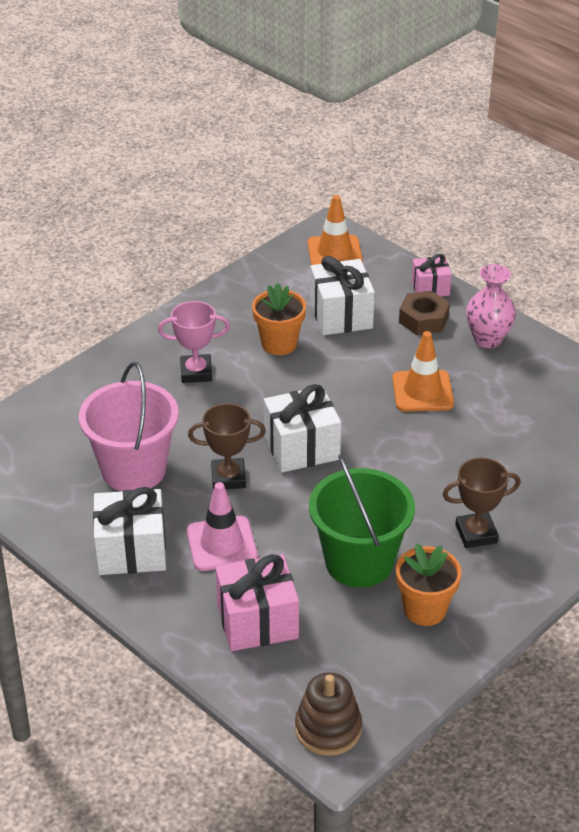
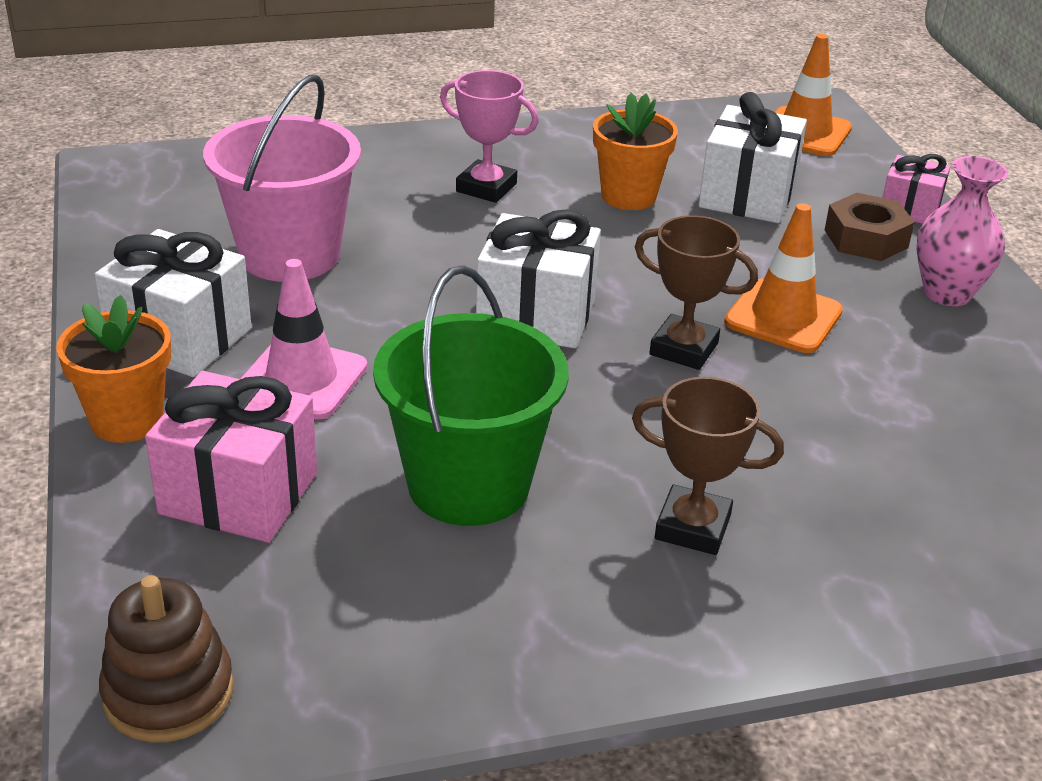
camera: 30 degrees right, 5 degrees down
(228, 478) = (398, 310): brown trophy -> brown trophy (684, 349)
(425, 609) = (502, 595): orange flower pot -> orange flower pot (127, 420)

